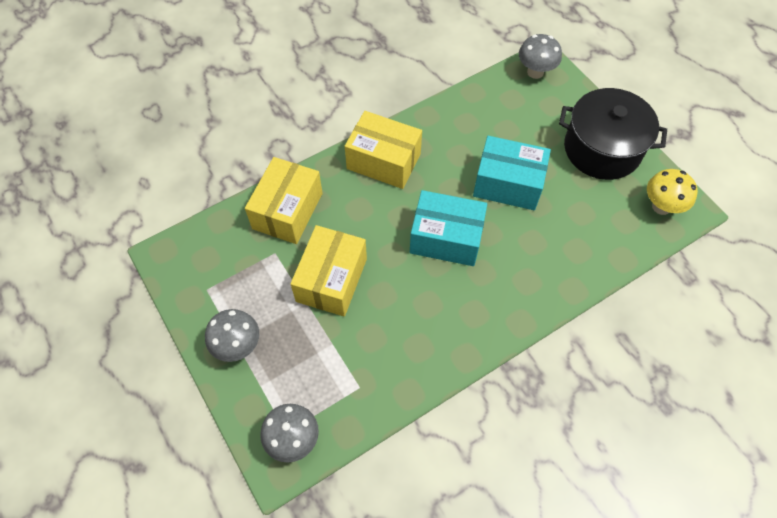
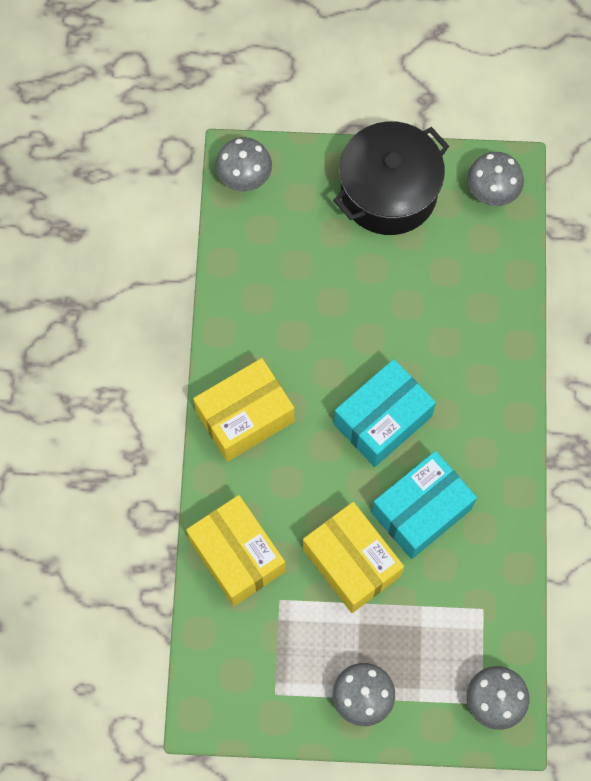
camera: 55 degrees left, 10 degrees up
(508, 184) = (363, 314): turquoise box -> turquoise box (421, 511)
(661, 206) = (491, 193): yellow mushroom -> grey mushroom

